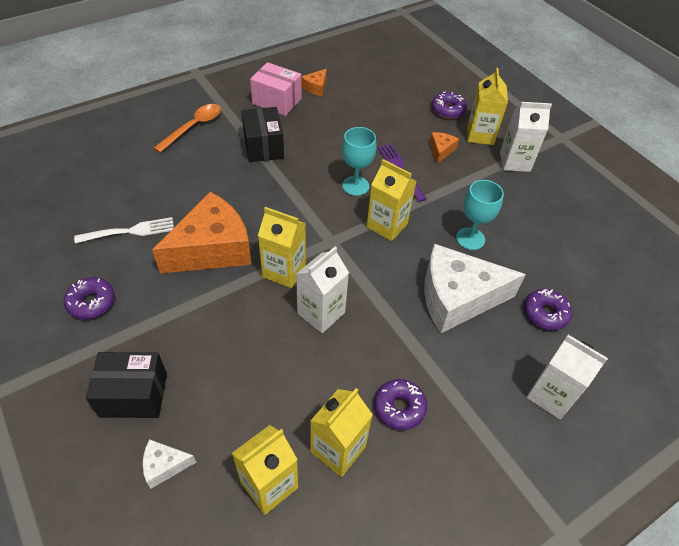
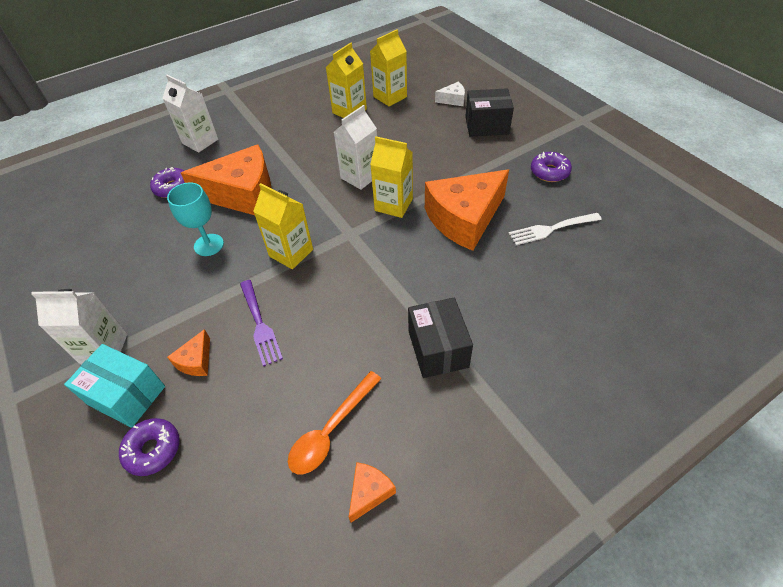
camera: 175 degrees left, 0 degrees up
(194, 127) = (545, 377): orange spoon -> orange spoon (331, 430)
(277, 101) = (433, 447): pink box -> none
(355, 186) = (319, 297): turquoise goblet -> none
(399, 407) = (307, 130): purple donut -> none
(457, 298) = (243, 194): white cheese -> orange cheese
(480, 135) = (127, 395): yellow carton -> turquoise box

